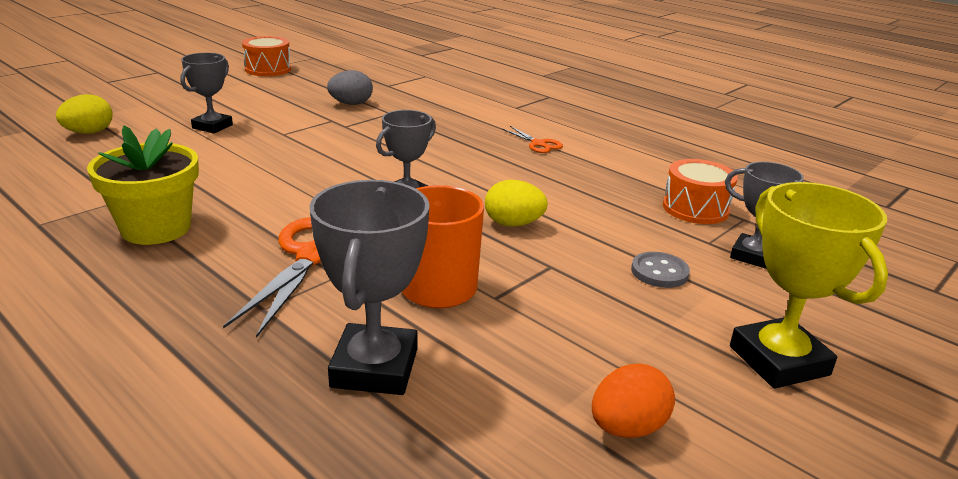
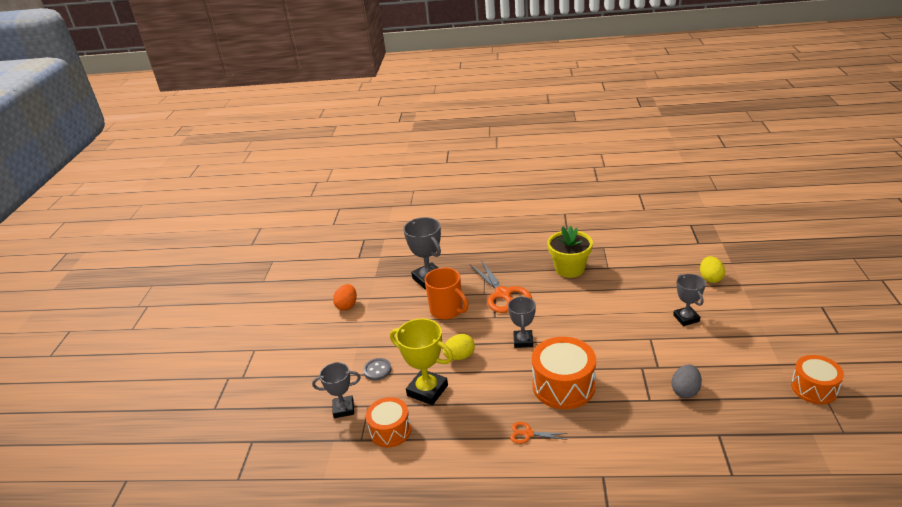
camera: 145 degrees right, 5 degrees up
(443, 150) = (563, 386): none -> orange drum
(779, 360) = (312, 355): yellow trophy -> yellow trophy (427, 390)

